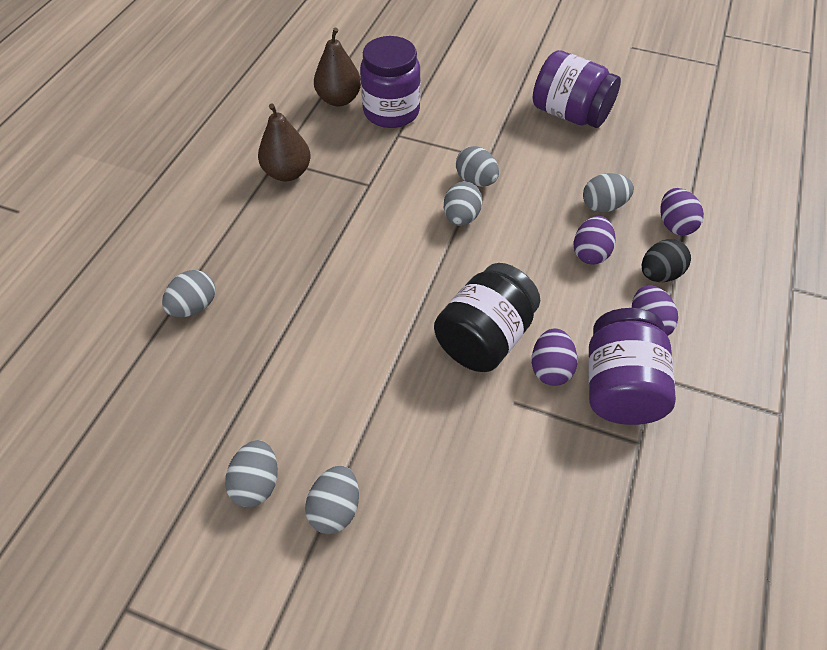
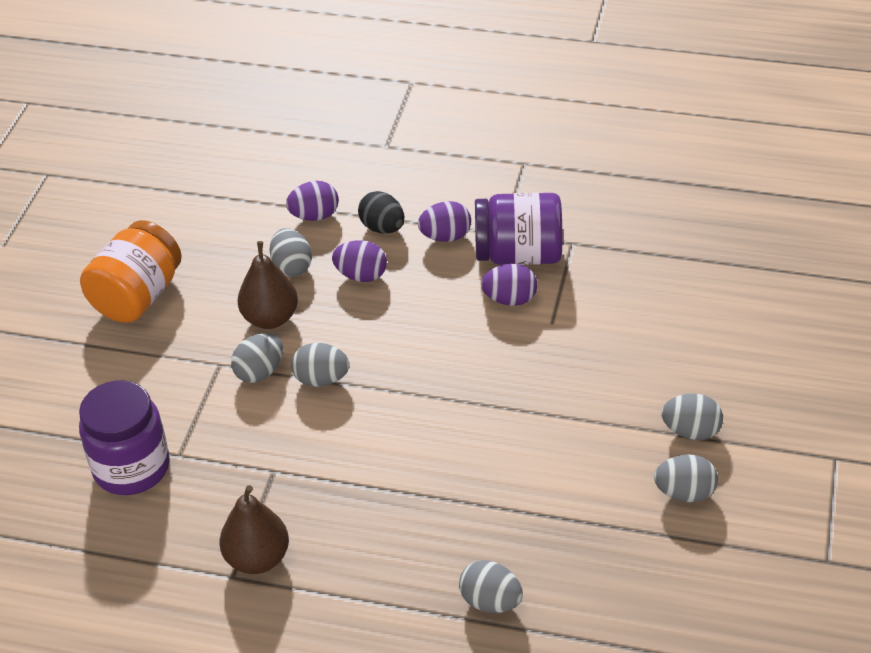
camera: 95 degrees left, 10 degrees down
(339, 99) = (104, 530): brown pear -> brown pear (270, 318)
(484, 338) = (484, 347): black jar -> none
(570, 114) = (137, 296): purple jar -> orange jar

